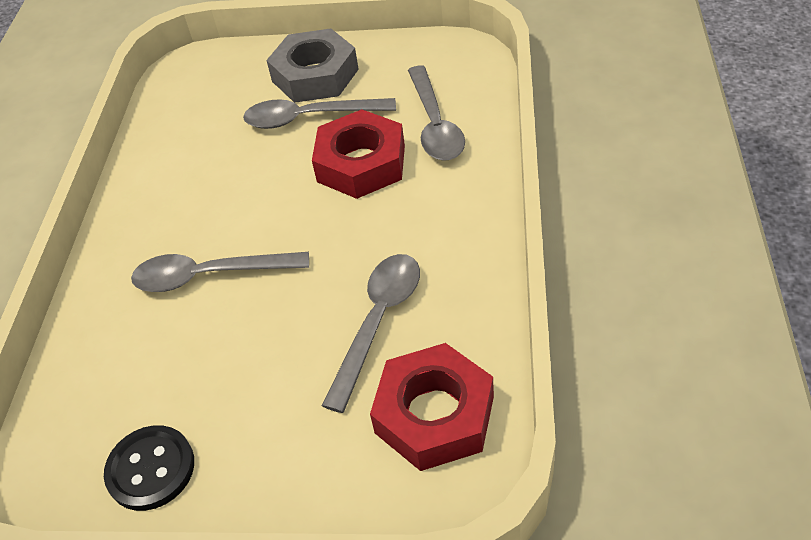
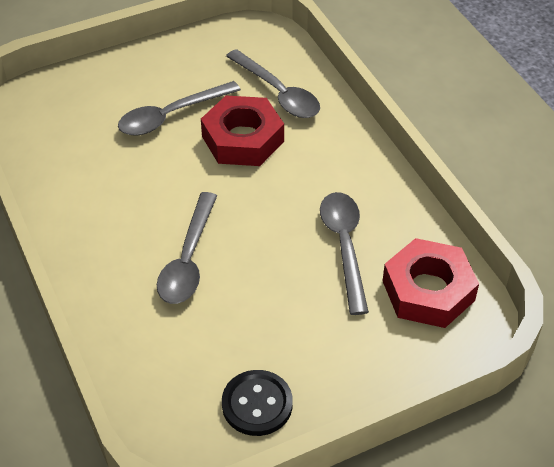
camera: 35 degrees left, 0 degrees up
(210, 275) = (188, 259): grey spoon -> grey spoon turned 45 degrees counterclockwise
(315, 75) = (147, 80): grey nut -> none

